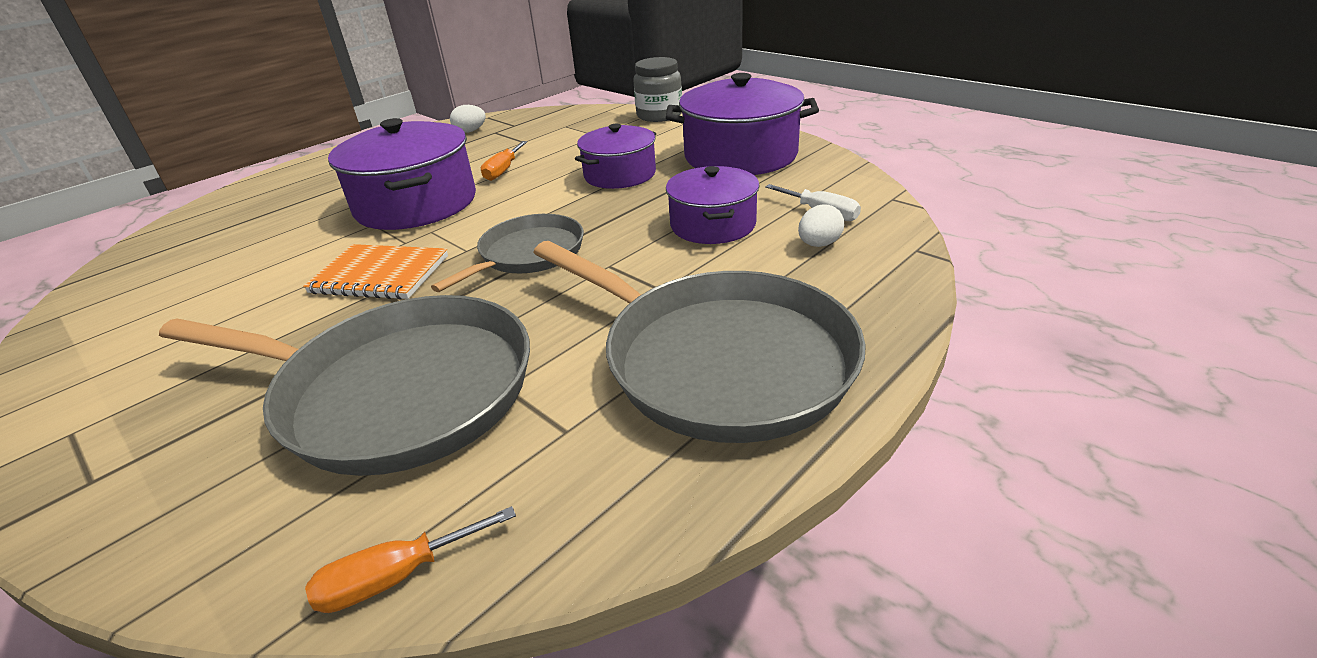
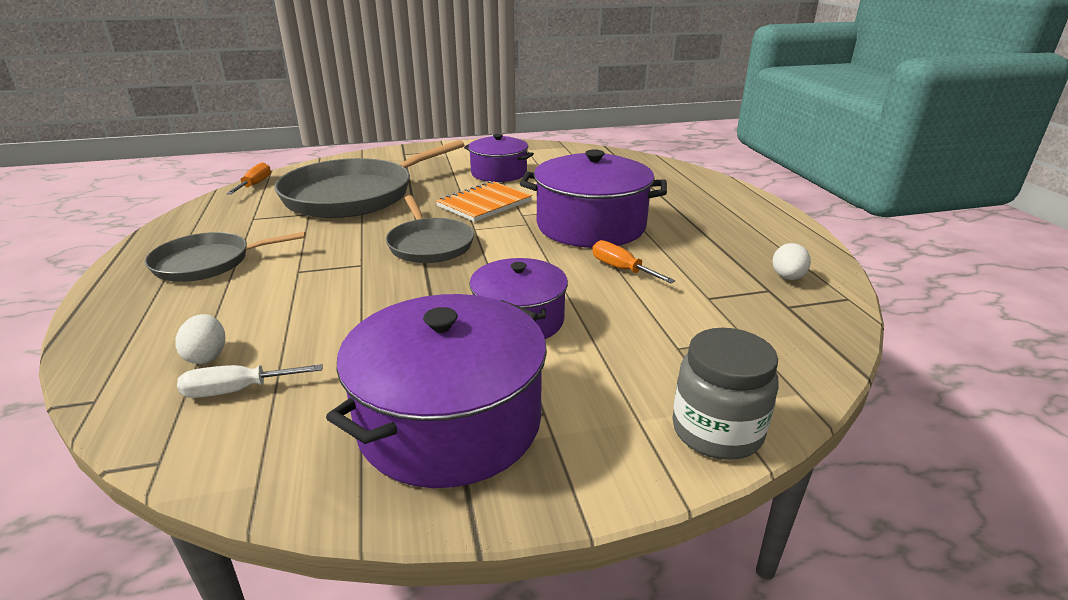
camera: 120 degrees right, 5 degrees down
(713, 225) = (333, 324): purple pot -> purple pot (499, 173)
(718, 359) = (208, 263): grey pan -> grey pan, size x0.57

